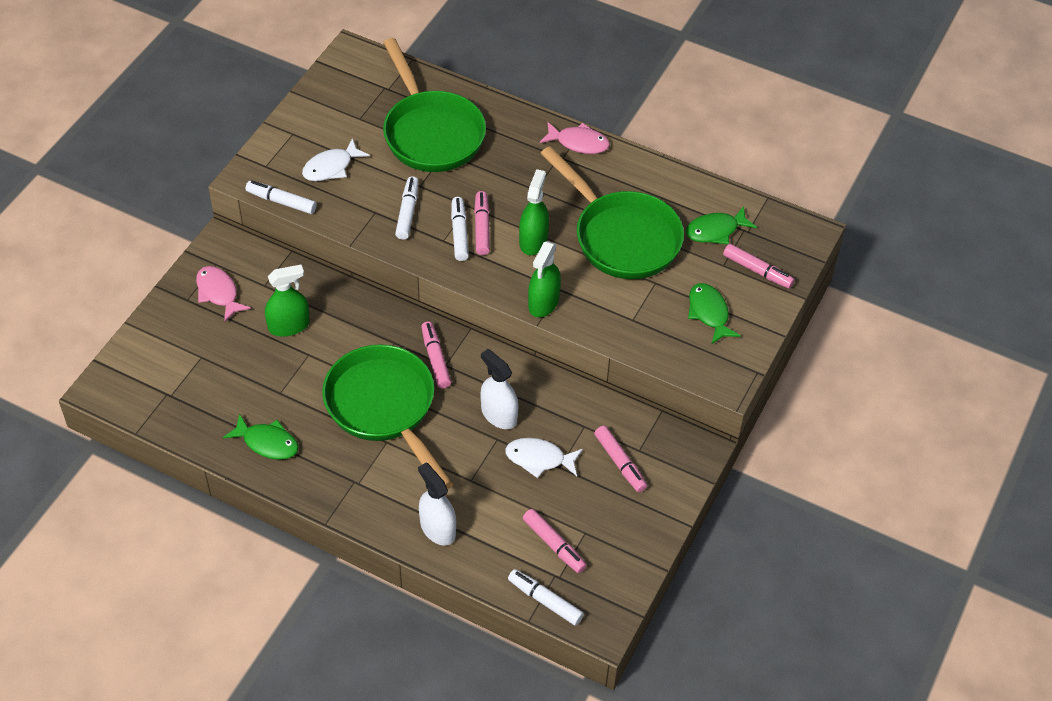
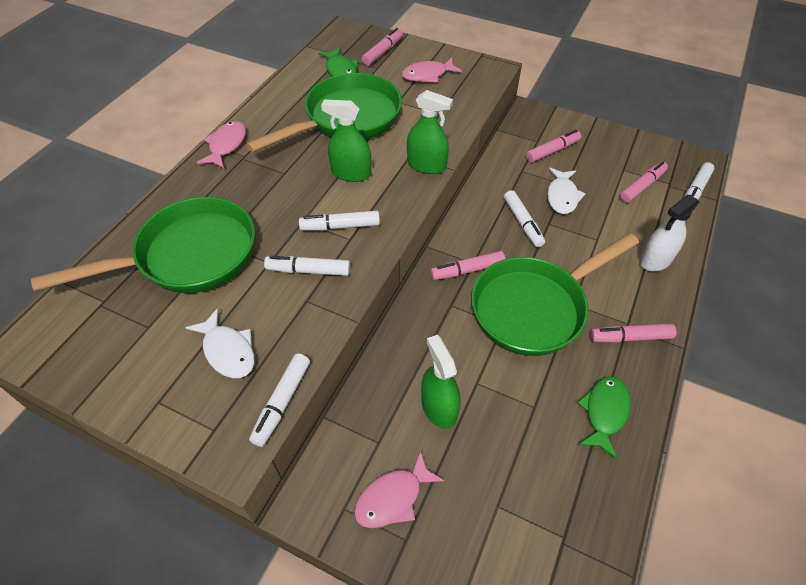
camera: 90 degrees left, 0 degrees up
(482, 227) = (333, 210): pink marker -> pink marker (630, 337)
(499, 415) = (522, 223): white spray bottle -> white marker
(709, 313) = (427, 75): green fish -> pink fish

